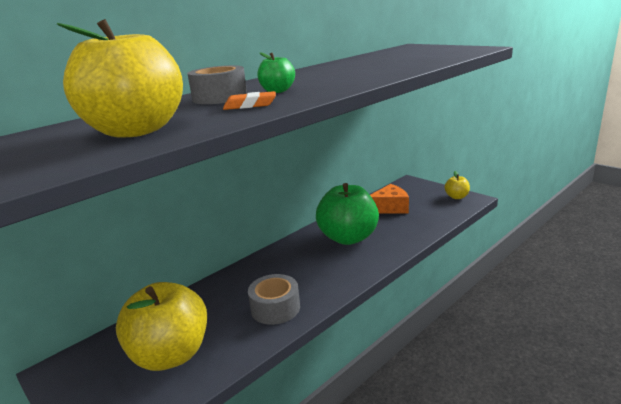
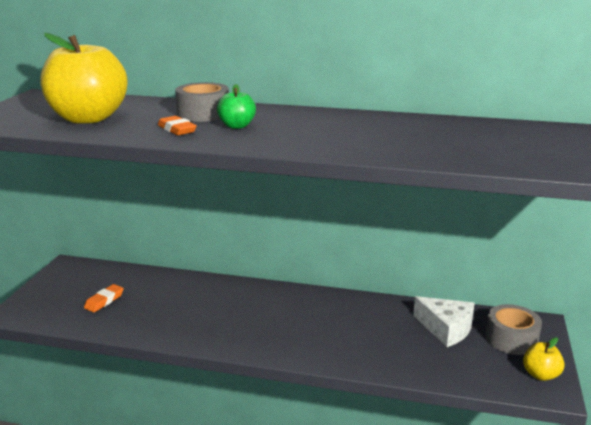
camera: 55 degrees right, 0 degrees up
(171, 355) = (104, 301): yellow apple -> orange eraser
(275, 308) = (190, 324): grey tape -> grey tape (511, 339)
(348, 238) = (345, 322): green apple -> none
(389, 207) = (446, 329): orange cheese -> white cheese

